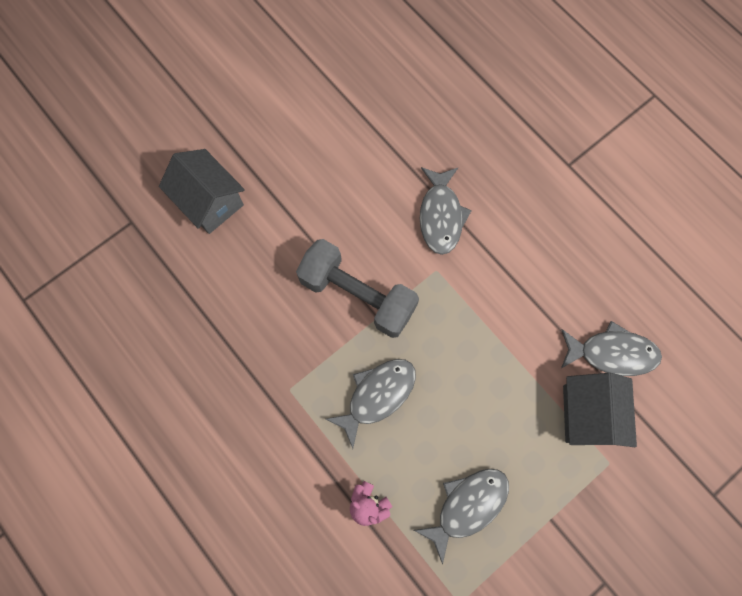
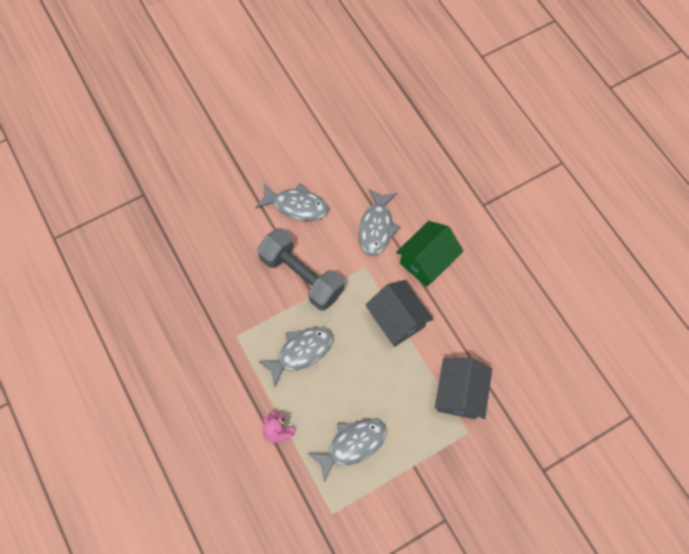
camera: 10 degrees right, 5 degrees down
(209, 202) = (204, 189): grey house -> grey house (397, 320)
(513, 249) = (426, 261): none -> green house
(612, 353) = (487, 351): grey fish -> grey fish (296, 205)

